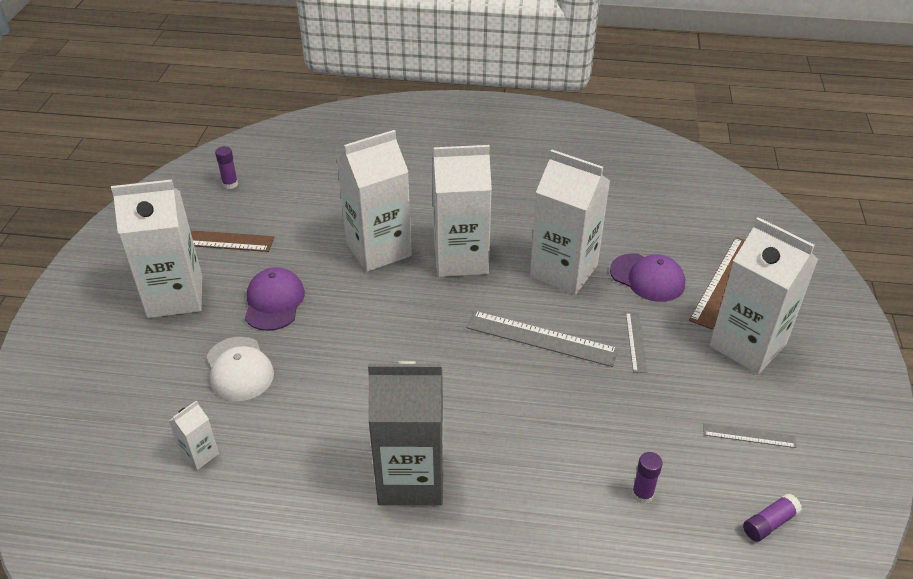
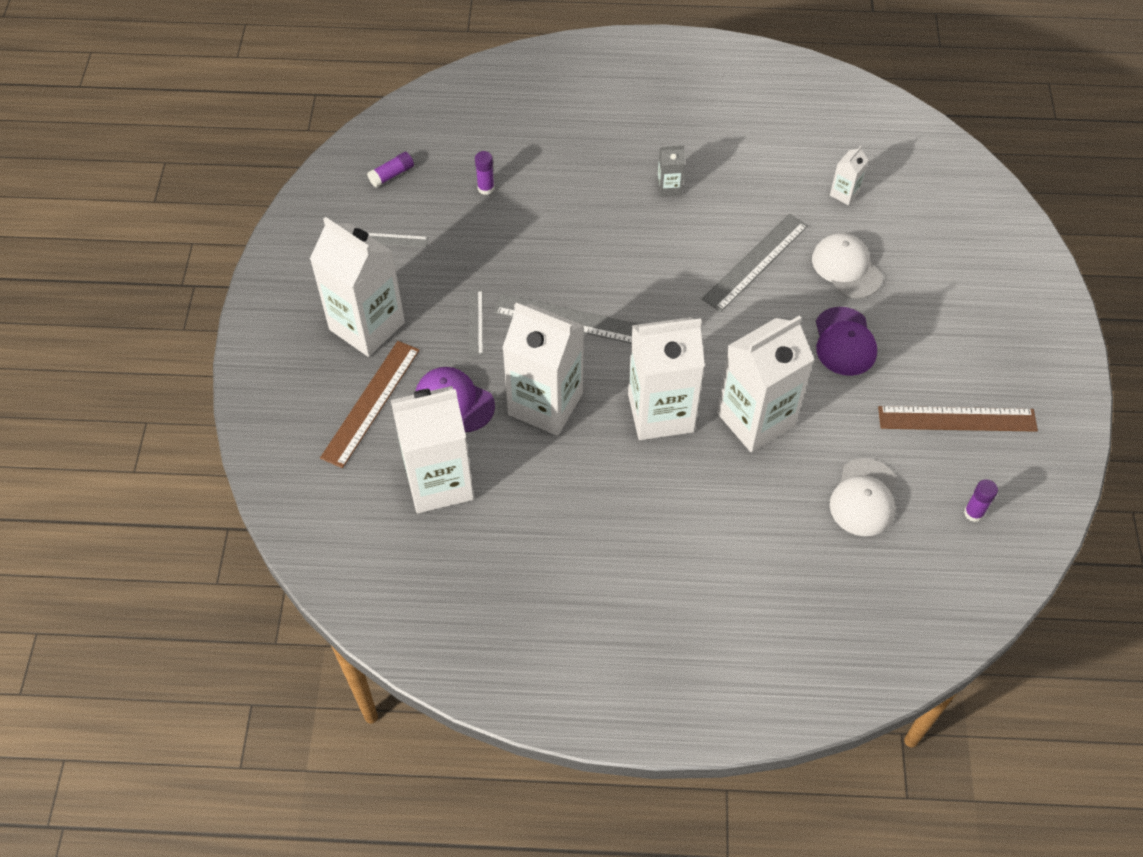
camera: 175 degrees right, 15 degrees up
(175, 297) = (949, 341): white carton -> white carton (439, 482)
(309, 197) = (864, 498): none -> white cap
(334, 381) = (755, 262): none -> grey ruler
(411, 478) = (669, 187): grey carton -> grey carton, size x0.43

